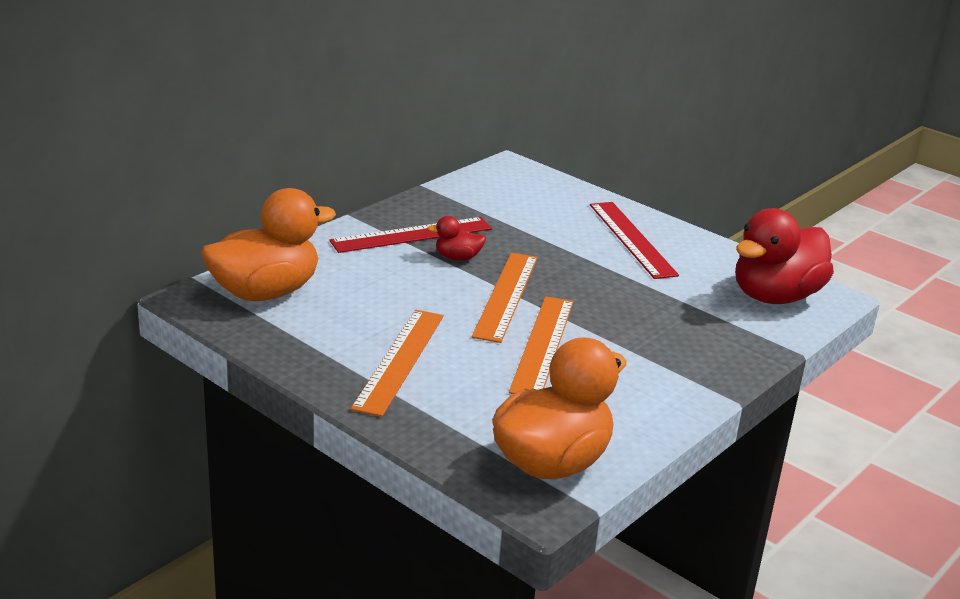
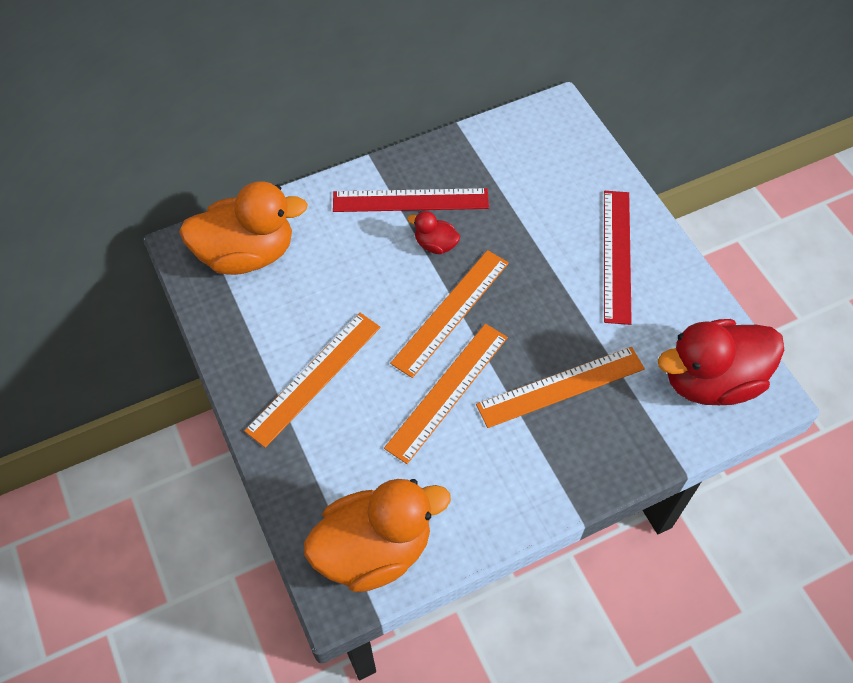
camera: 25 degrees right, 30 degrees up
(648, 323) = (561, 387): none -> orange ruler

